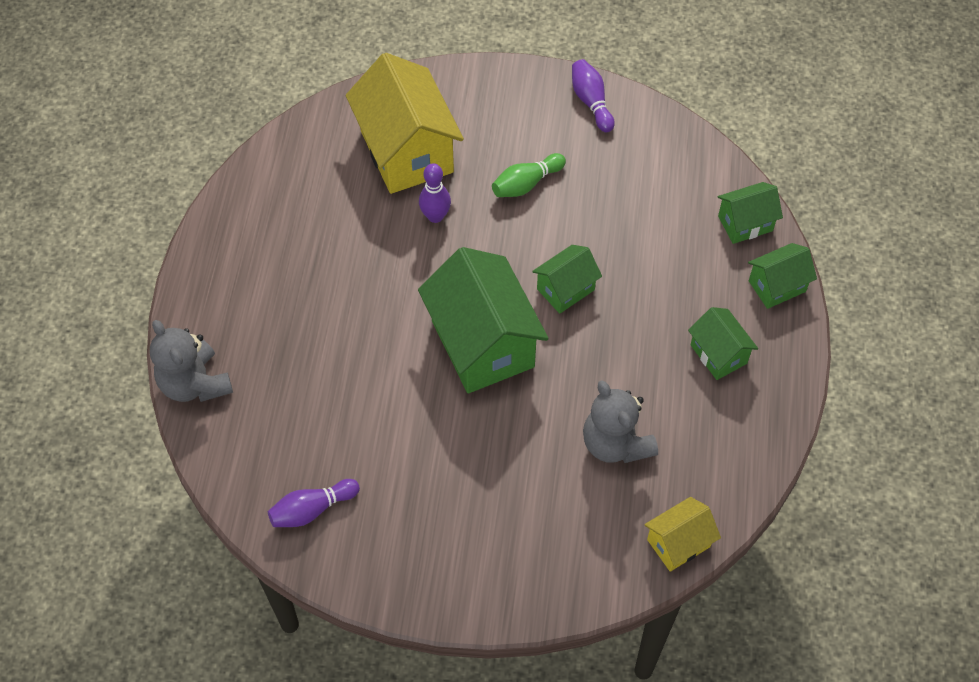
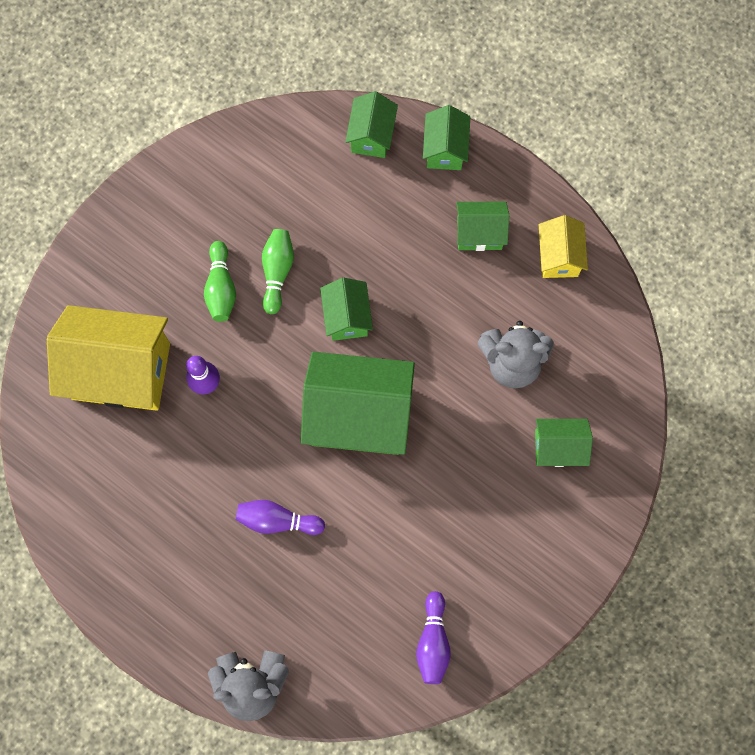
camera: 60 degrees left, 15 degrees up
(559, 525) = (558, 448): none -> green house
(569, 217) = (277, 272): none -> green bowling pin
(591, 102) = (170, 183): purple bowling pin -> purple bowling pin (277, 520)
(678, 543) = (624, 365): yellow house -> yellow house (559, 256)

